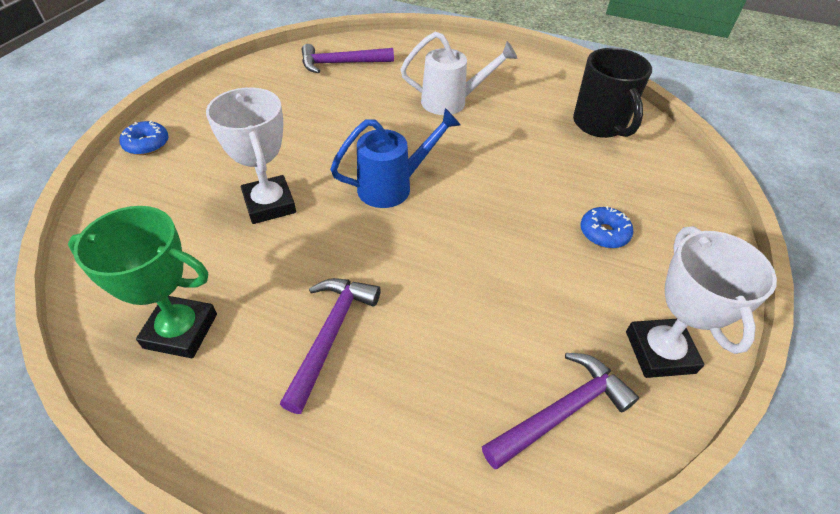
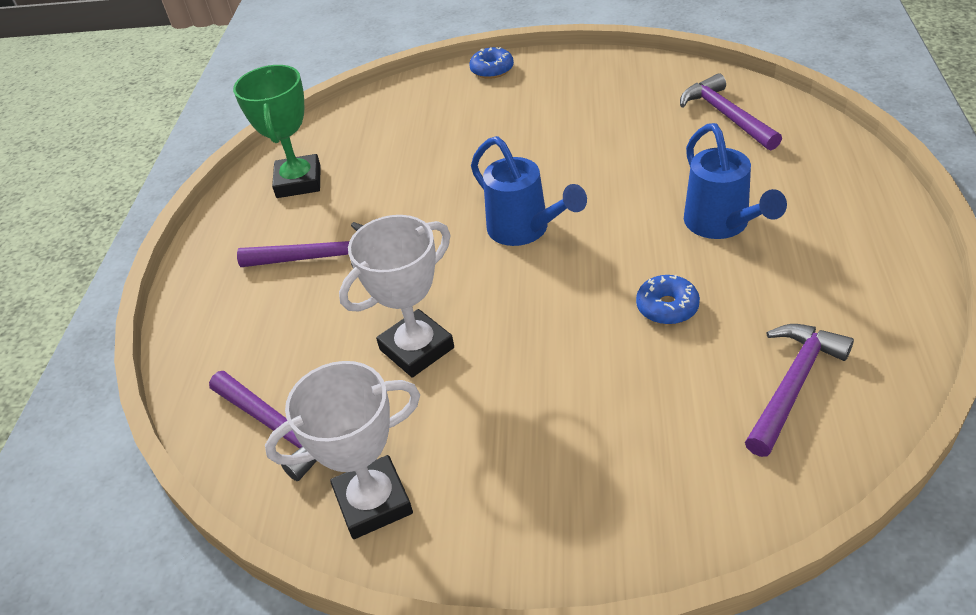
camera: 80 degrees right, 5 degrees down
(269, 204) = (454, 165): white trophy -> white trophy (417, 349)
(451, 102) = (721, 225): white watering can -> blue watering can
(600, 125) = (792, 385): black mug -> purple hammer
(604, 233) = (544, 425): blue donut -> blue donut (667, 307)

